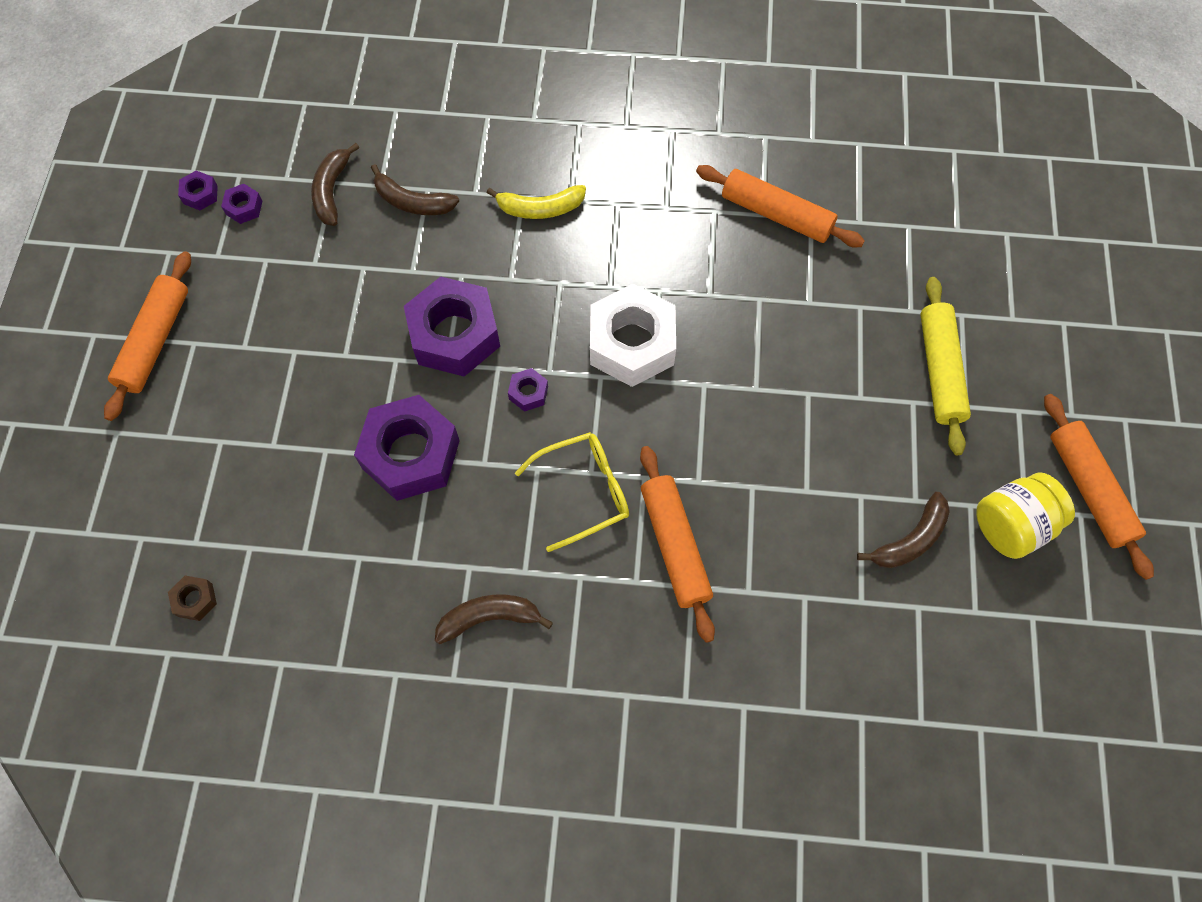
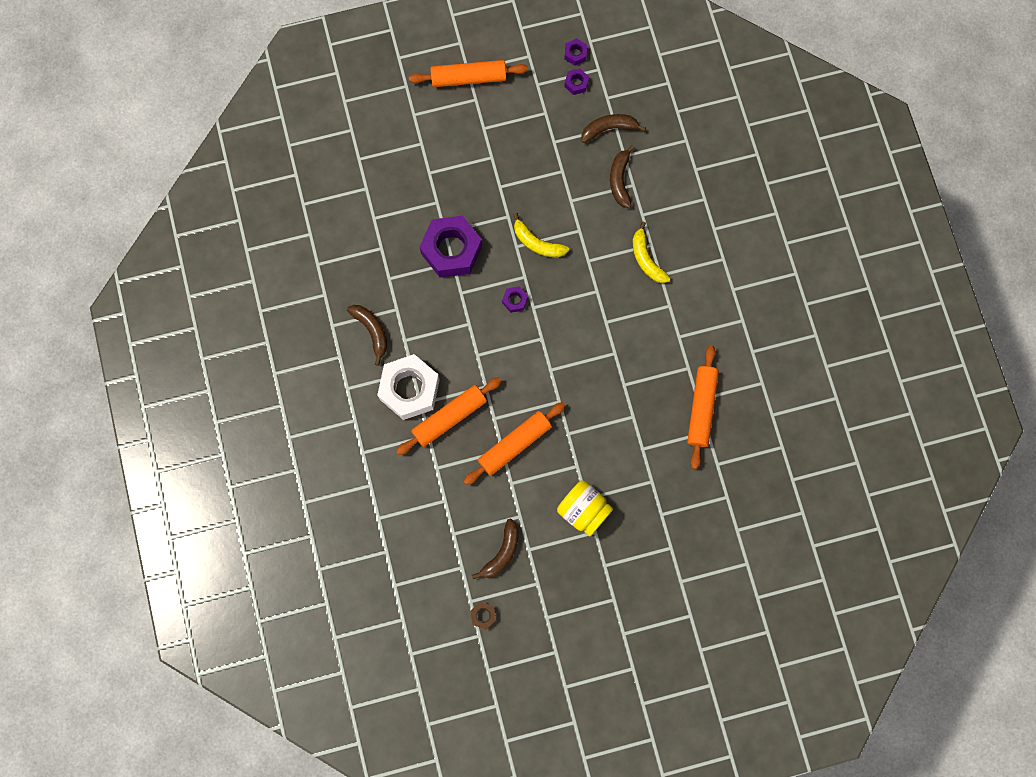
camera: 70 degrees right, 10 degrees up
(195, 600) = (328, 174): brown nut -> brown nut (483, 615)
(454, 334) = (537, 243): purple nut -> yellow banana
(585, 491) = (464, 355): yellow glasses -> none
(632, 343) = (571, 349): white nut -> white nut (409, 389)
(910, 540) = (502, 552): brown banana -> brown banana turned 90 degrees counterclockwise
(939, 370) = (624, 543): yellow rolling pin -> none
(1011, 525) = (533, 611): yellow jar -> yellow jar (583, 510)
(1089, 489) = (574, 654): orange rolling pin -> orange rolling pin (514, 445)

